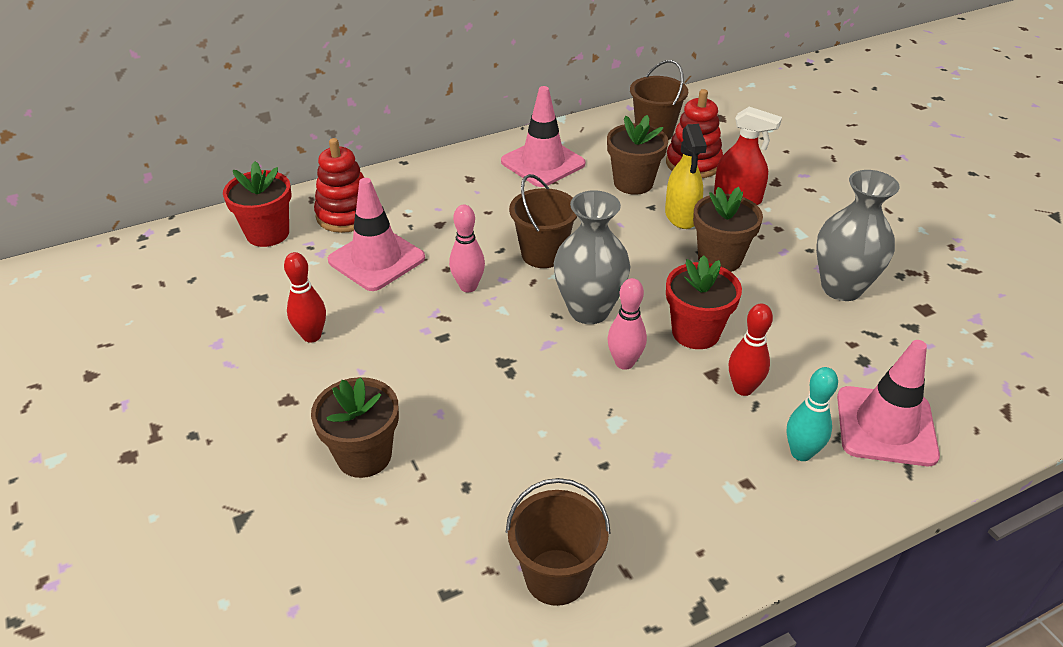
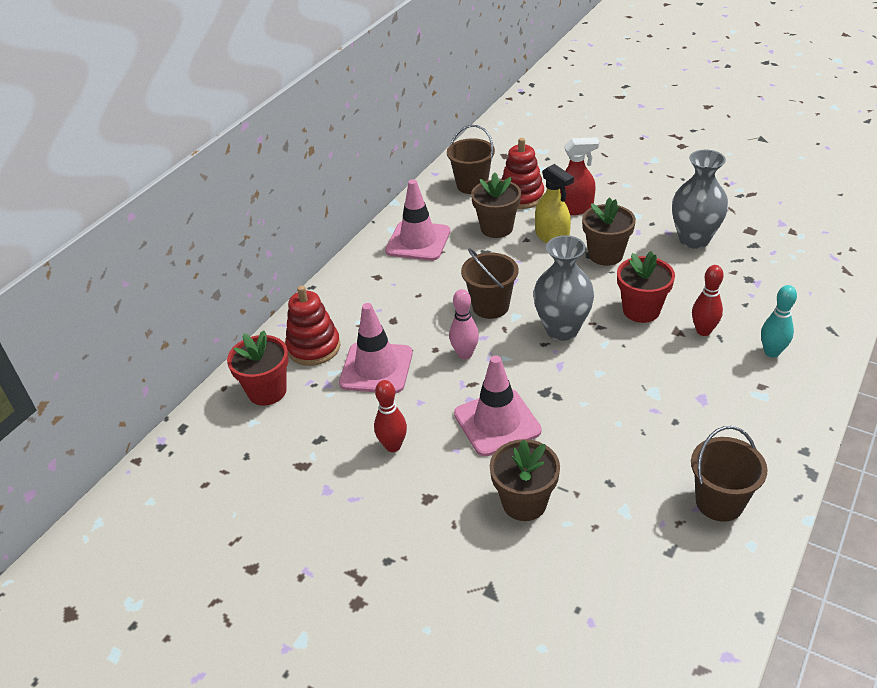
camera: 30 degrees left, 0 degrees up
(624, 363) = (620, 352): pink bowling pin -> none
(886, 426) = (798, 312): pink traffic cone -> pink traffic cone (497, 422)

